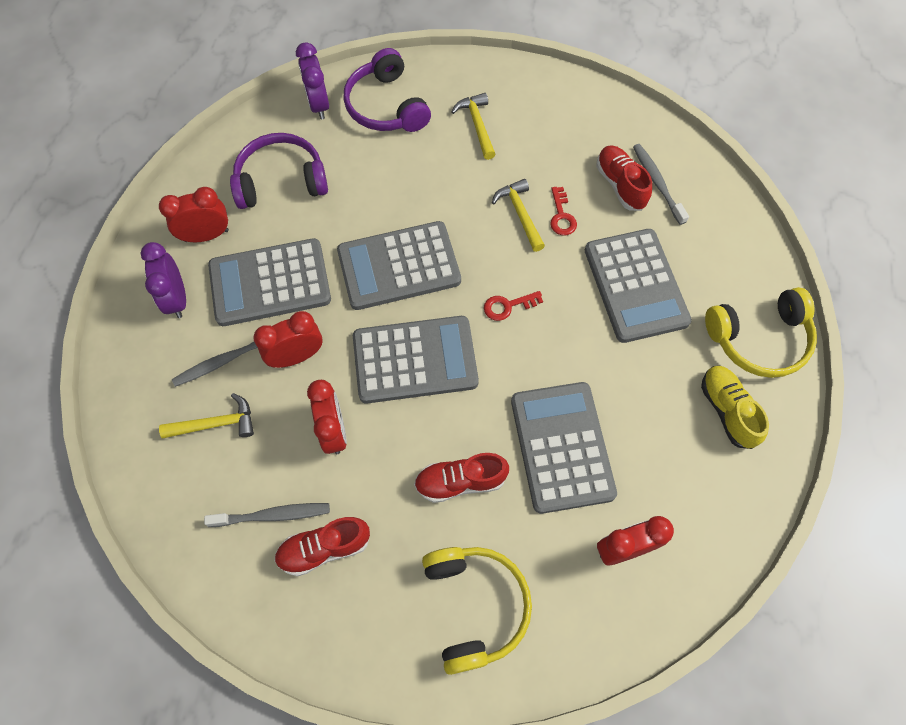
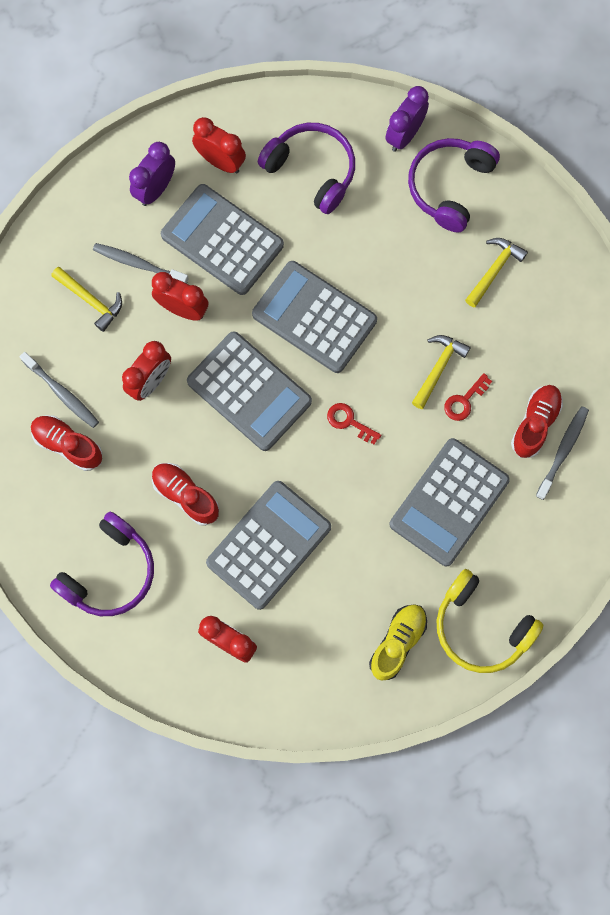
camera: 50 degrees right, 10 degrees up
(475, 606) = (110, 572): yellow headphones -> purple headphones

